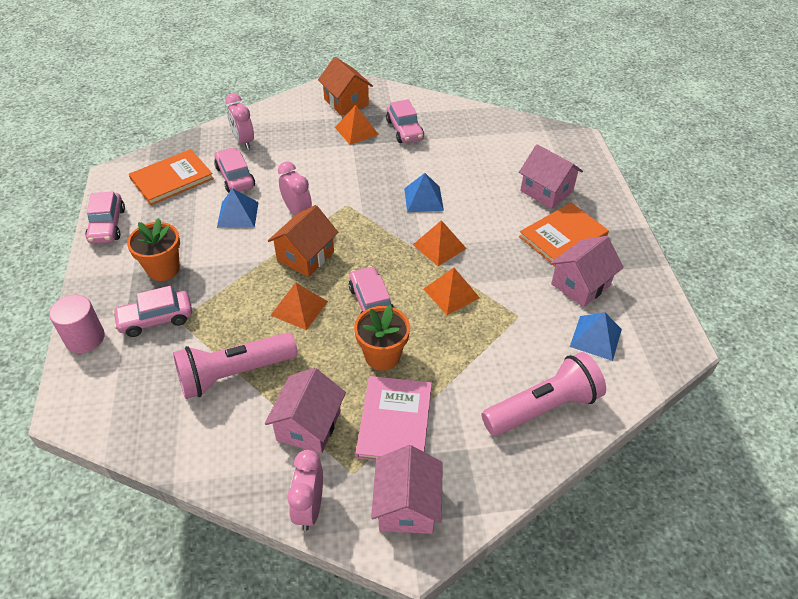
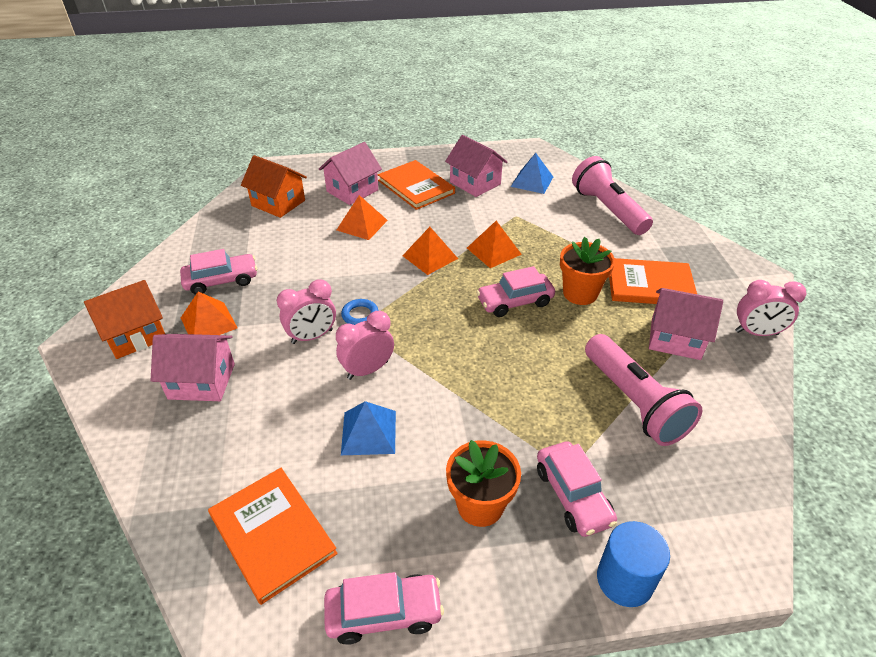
camera: 90 degrees left, 5 degrees down
(85, 338) = (624, 579): pink cylinder -> blue cylinder
(235, 177) = (284, 446): pink car -> none
(243, 141) = (195, 446): pink clock -> pink clock (312, 336)
(299, 308) = (530, 356): orange pyramid -> orange pyramid (362, 225)
(305, 256) = (448, 356): orange house -> orange house (278, 203)
(359, 205) = (360, 315): none -> blue ring
(394, 421) = (650, 285): pink book -> orange book
(407, 505) = (725, 278): pink house -> pink house (202, 381)
(423, 199) = (355, 266): blue pyramid -> none

